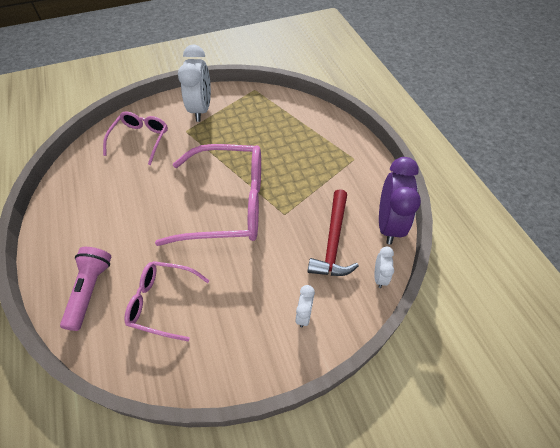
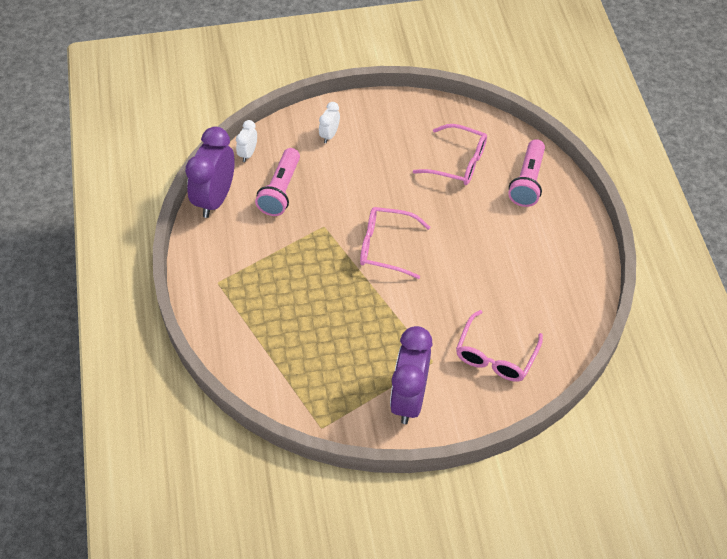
camera: 170 degrees left, 0 degrees up
(201, 109) = (409, 398): white clock -> purple clock
(228, 204) = (386, 247): pink glasses -> pink glasses, size x0.55
(333, 241) = (280, 190): red hammer -> pink flashlight

